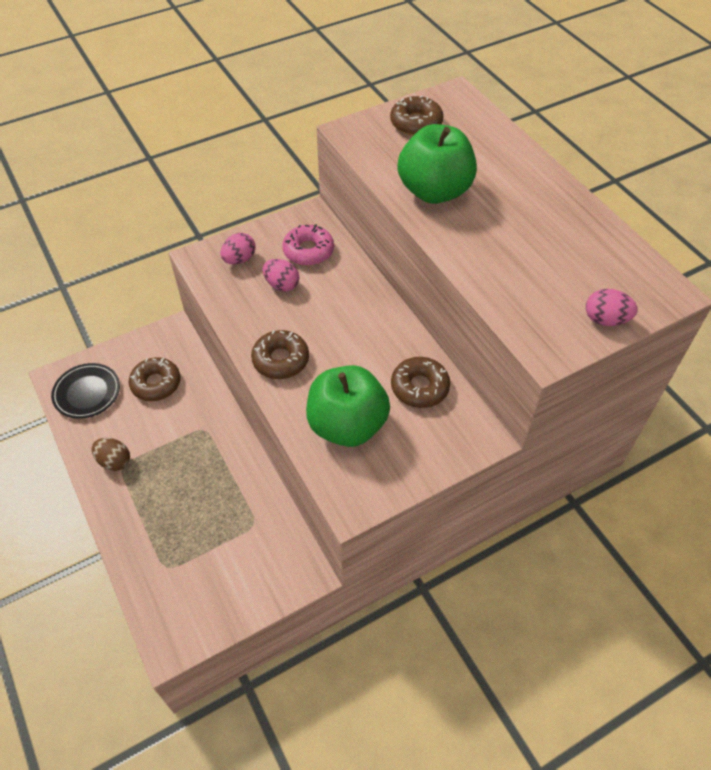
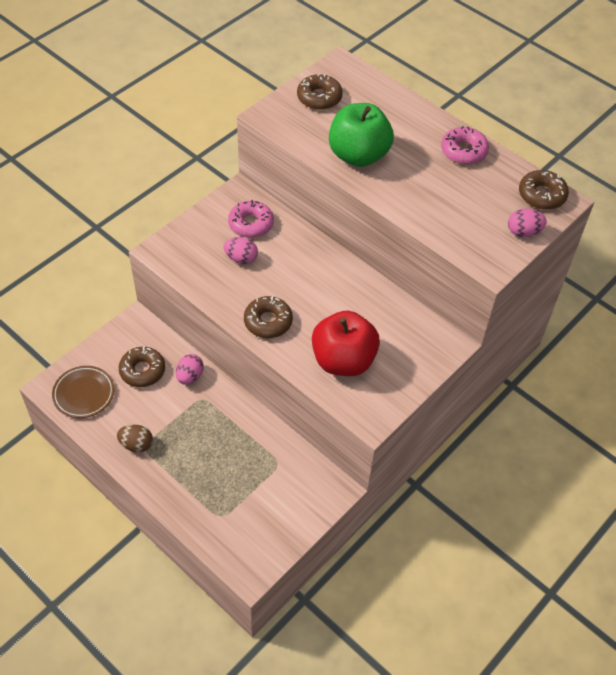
camera: 20 degrees left, 0 degrees up
(87, 393) = (84, 394): black plate -> brown plate
(239, 259) = (195, 244): pink egg -> pink egg (190, 376)
(347, 425) = (343, 360): green apple -> red apple
(419, 387) = (387, 317): brown donut -> brown donut (541, 195)
(563, 210) = (463, 151): none -> pink donut

